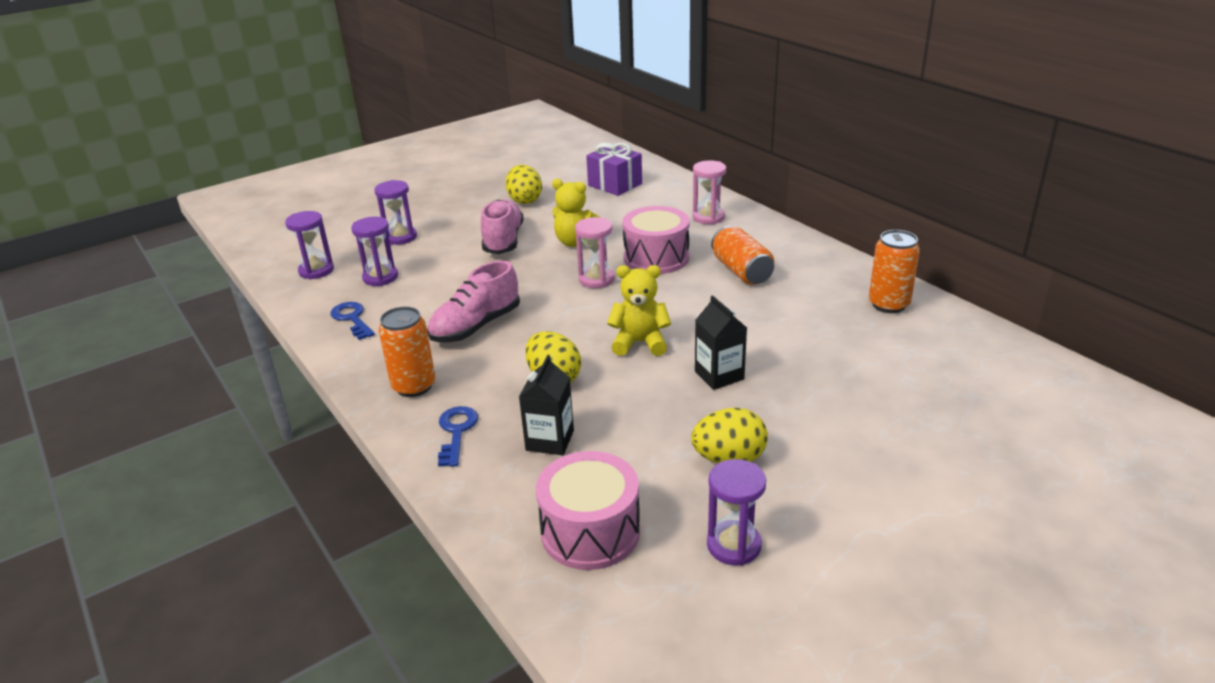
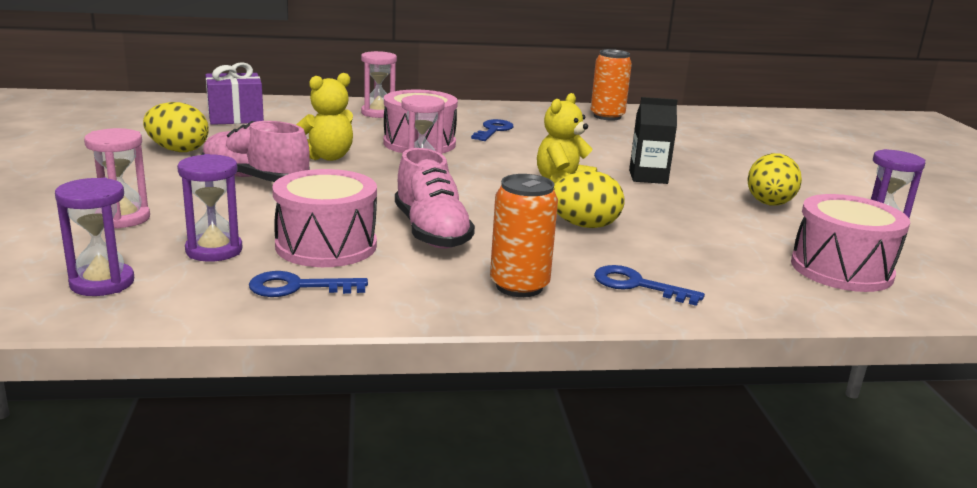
camera: 65 degrees left, 10 degrees down
(400, 237) = (123, 218): purple hourglass -> pink hourglass
(418, 303) = (326, 245): none -> pink drum
(550, 440) = (690, 251): black carton -> none
(741, 271) = (493, 130): orange can -> blue key

